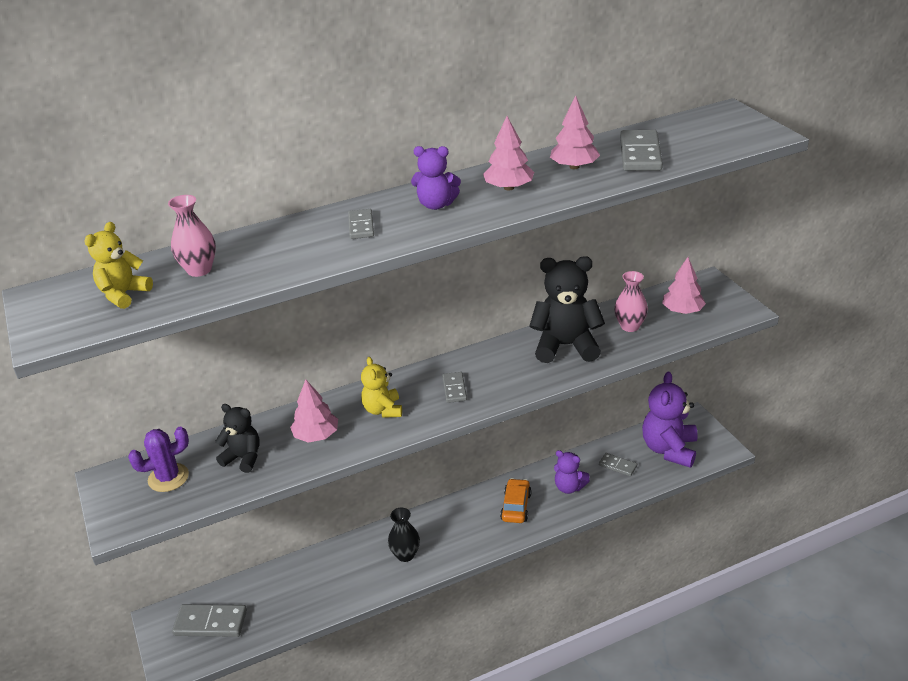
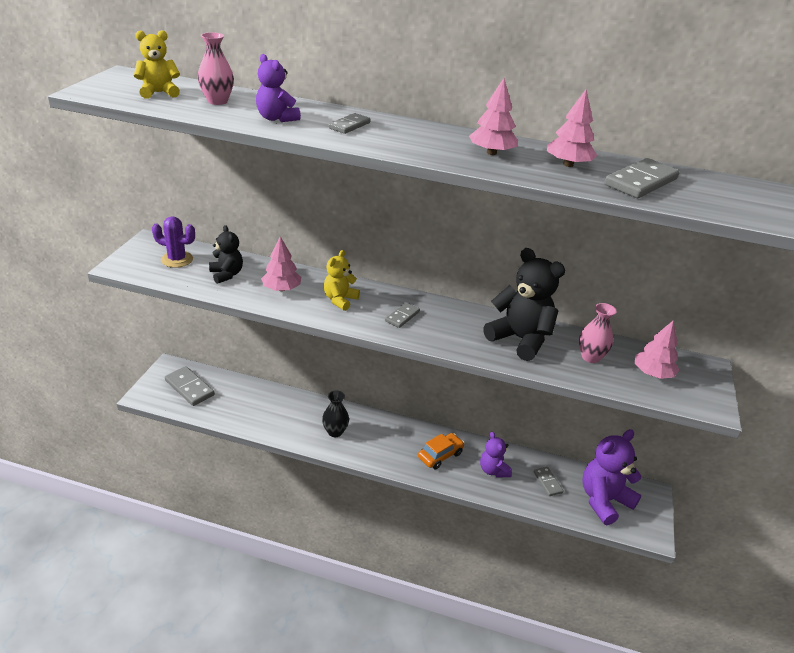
camera: 35 degrees right, 0 degrees up
(436, 205) = (420, 138): purple teddy bear -> purple teddy bear (276, 118)

